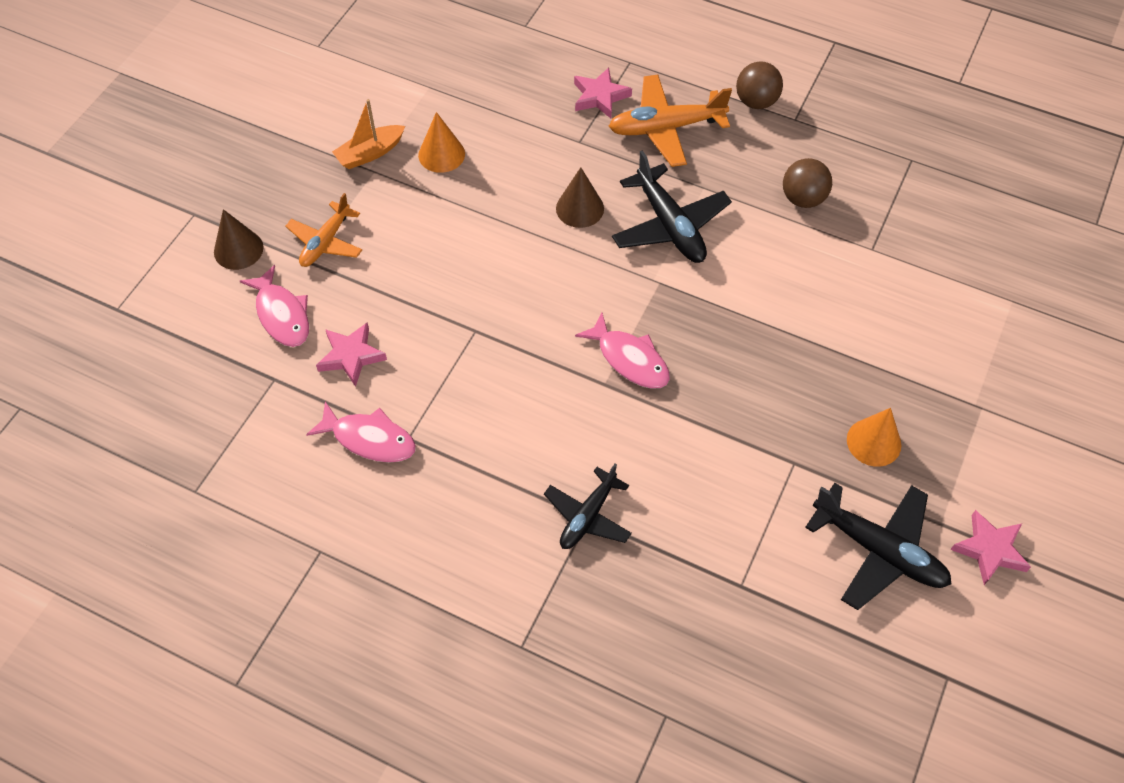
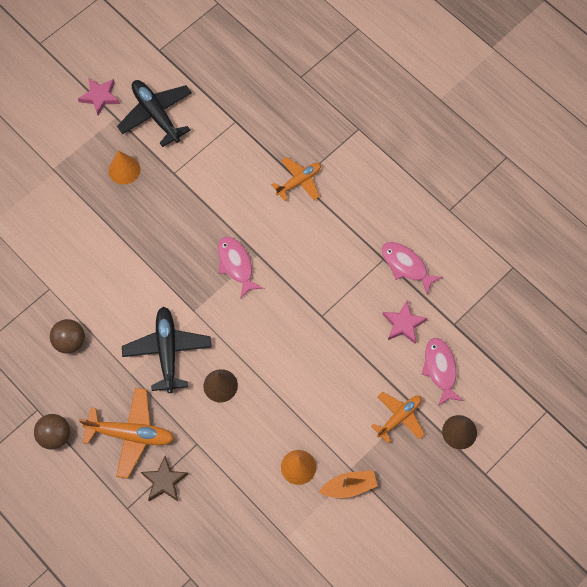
camera: 160 degrees left, 10 degrees up
(588, 516) = (299, 181): black plane -> orange plane
(600, 96) = (164, 481): pink star -> brown star

